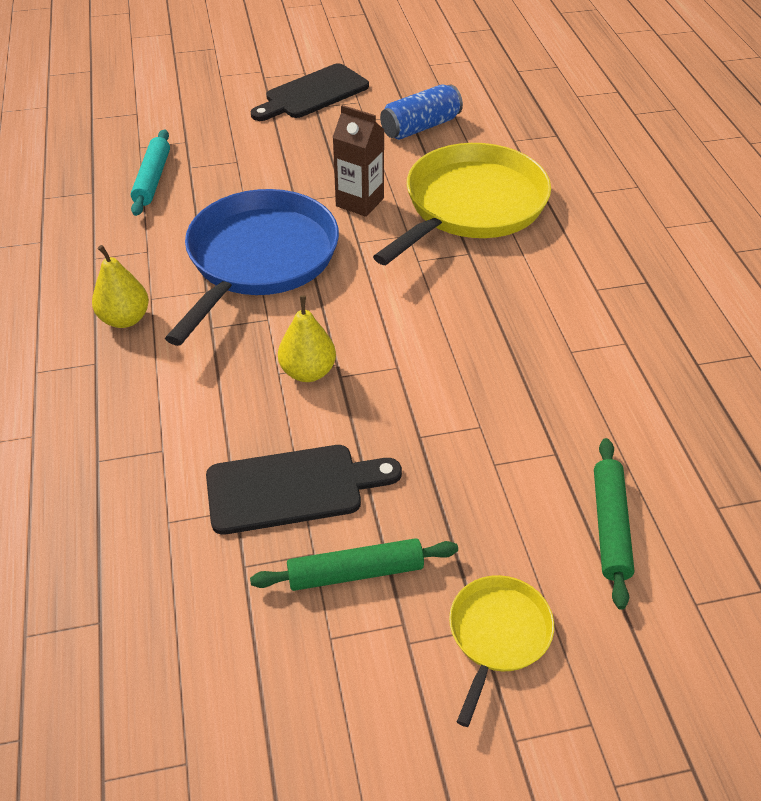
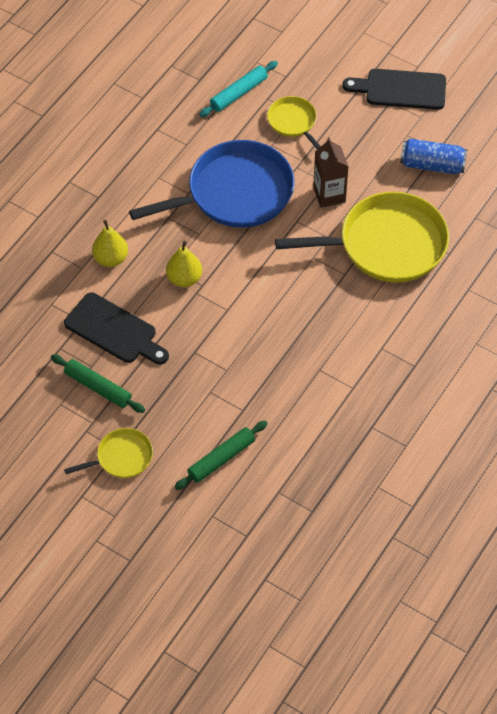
camera: 45 degrees right, 10 degrees up
(125, 319) = (134, 181): yellow pear -> yellow pear (111, 258)
(242, 169) = (293, 122): none -> yellow pan

